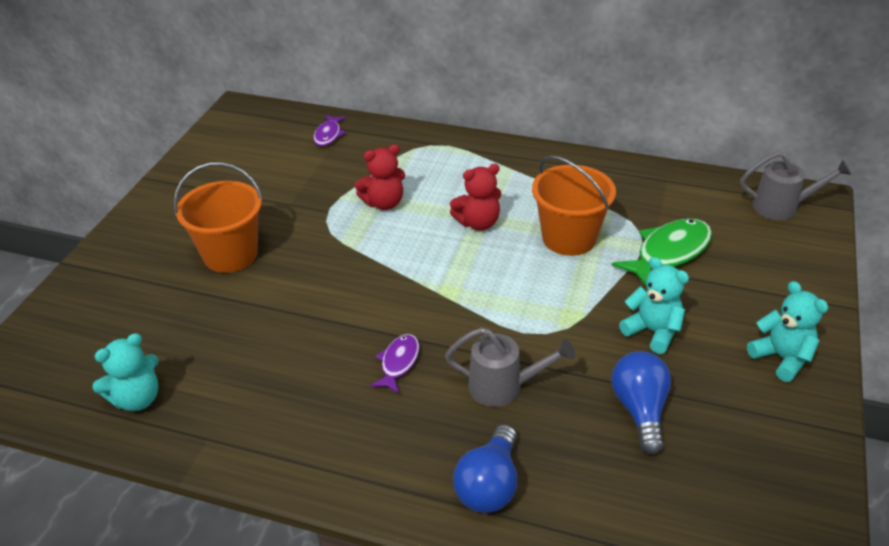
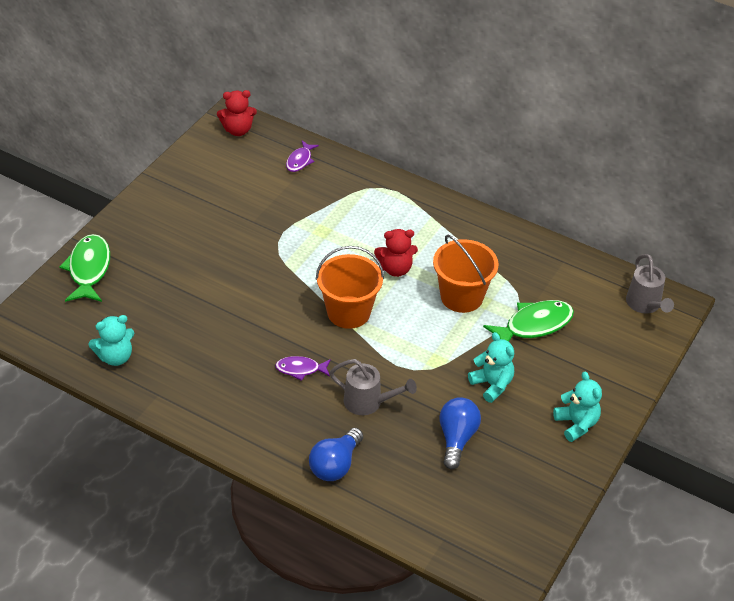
camera: 10 degrees right, 5 degrees up
(86, 294) = (89, 269): none -> green fish
(230, 254) = (199, 257): orange bucket -> orange bucket (348, 312)
(384, 203) = (327, 236): red teddy bear -> red teddy bear (238, 130)
(398, 363) = (300, 369): purple fish -> purple fish turned 120 degrees counterclockwise
(782, 207) = (645, 305): grey watering can -> grey watering can turned 60 degrees clockwise

